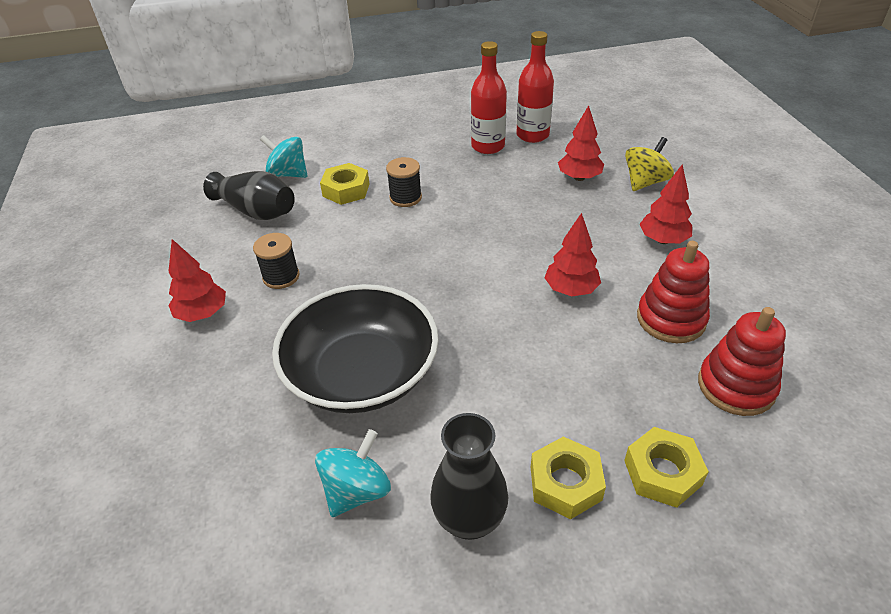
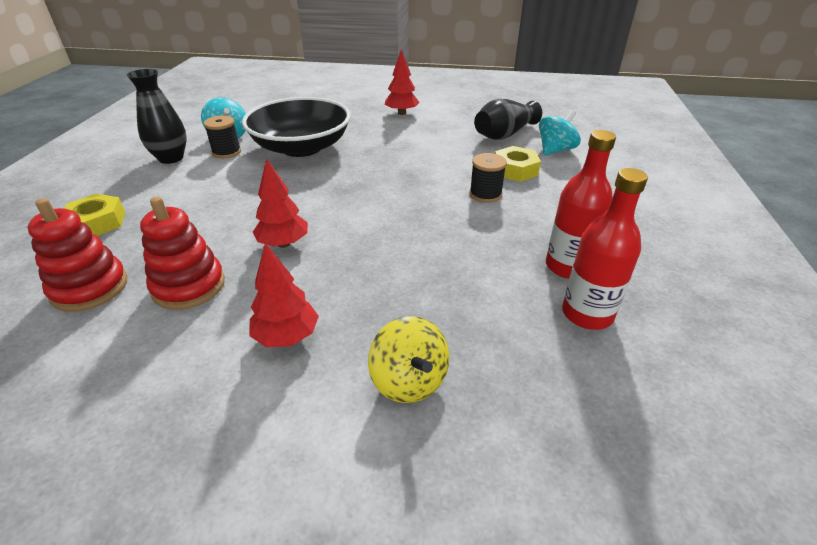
camera: 110 degrees right, 5 degrees down
(281, 277) = (417, 135): black spool -> black spool (226, 152)
(565, 483) = (145, 188): yellow nut -> none
(579, 178) = (457, 318): red tree -> none

